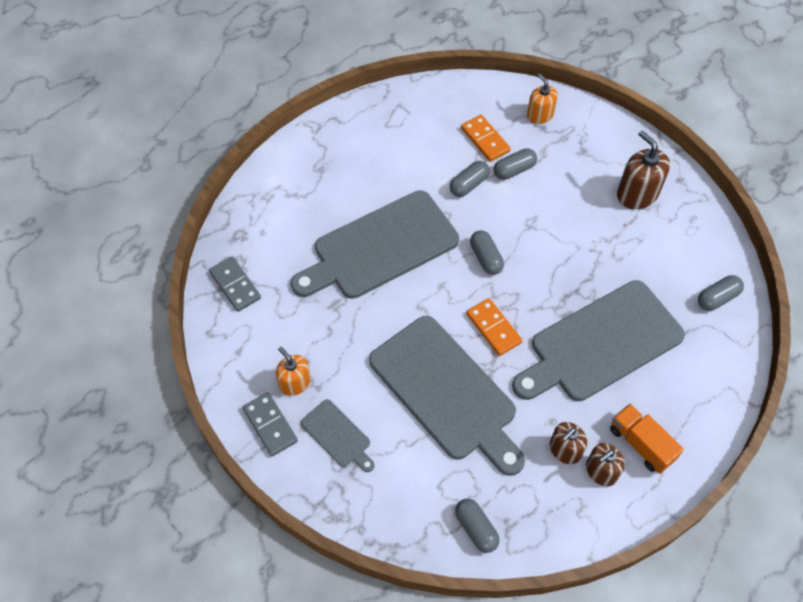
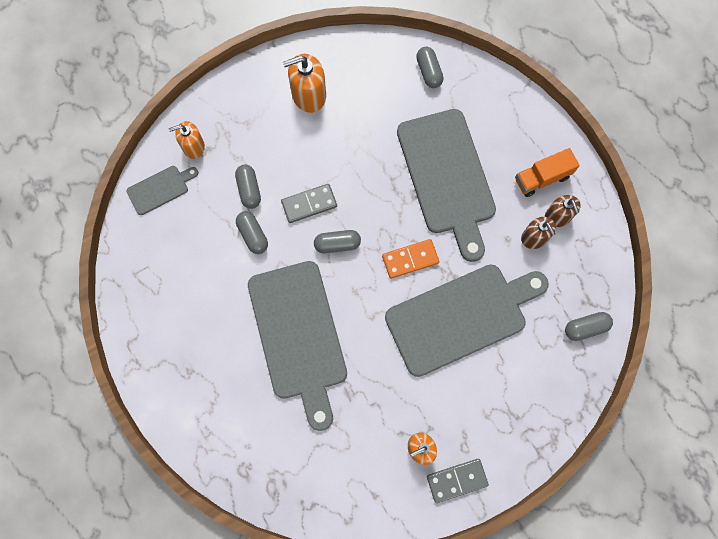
camera: 75 degrees left, 15 degrees up
(235, 285) = (301, 485): grey domino -> grey domino (309, 204)
(338, 435) = (480, 421): grey cutting board -> grey cutting board (160, 189)
(485, 140) = (206, 205): orange domino -> none
(637, 194) = (308, 95): brown soap dispenser -> orange soap dispenser

